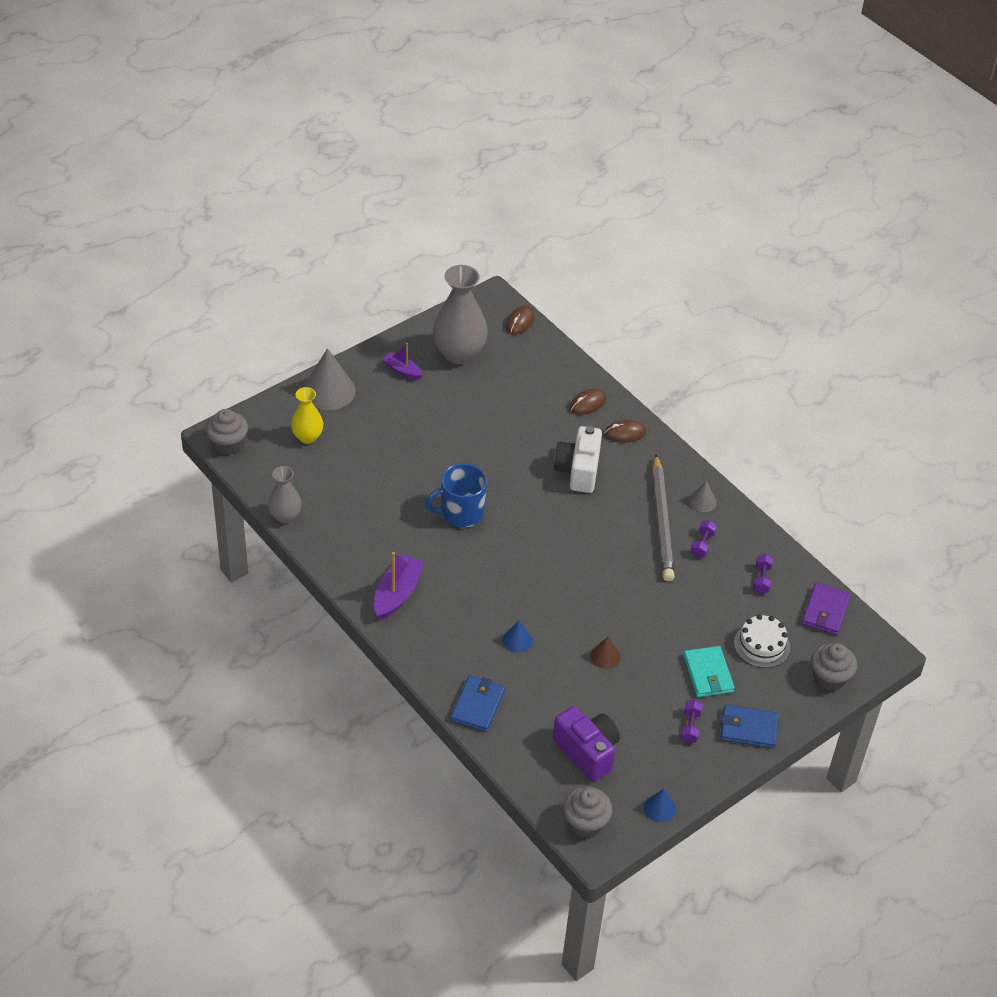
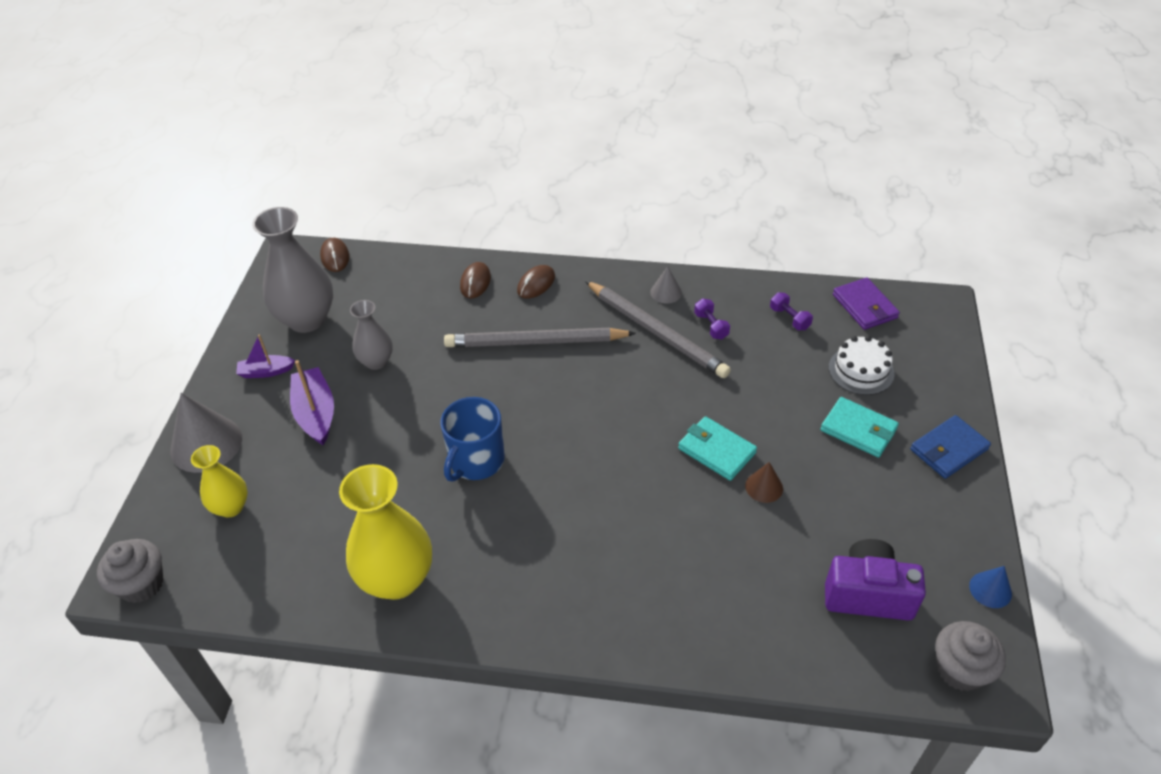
camera: 40 degrees left, 0 degrees up
(285, 516) = (294, 611): grey vase -> grey vase (376, 361)
(351, 541) = (397, 579): none -> yellow vase
(397, 594) = (507, 594): purple boat -> purple boat (316, 413)
(477, 706) = (721, 642): blue wallet -> none
(517, 640) = (674, 540): blue cone -> none
(578, 471) = (536, 342): white camera -> grey pencil
(604, 616) = (716, 451): none -> turquoise wallet
(690, 727) = (909, 489): purple dumbbell -> none
(829, 678) = (940, 355): grey cupcake -> none

